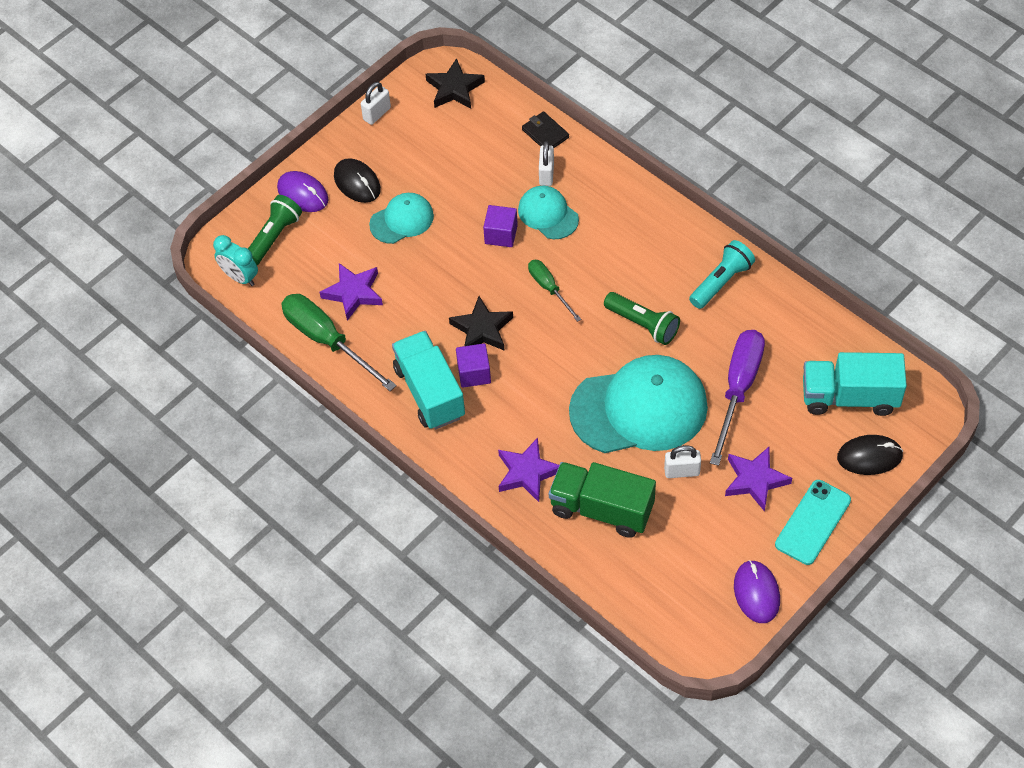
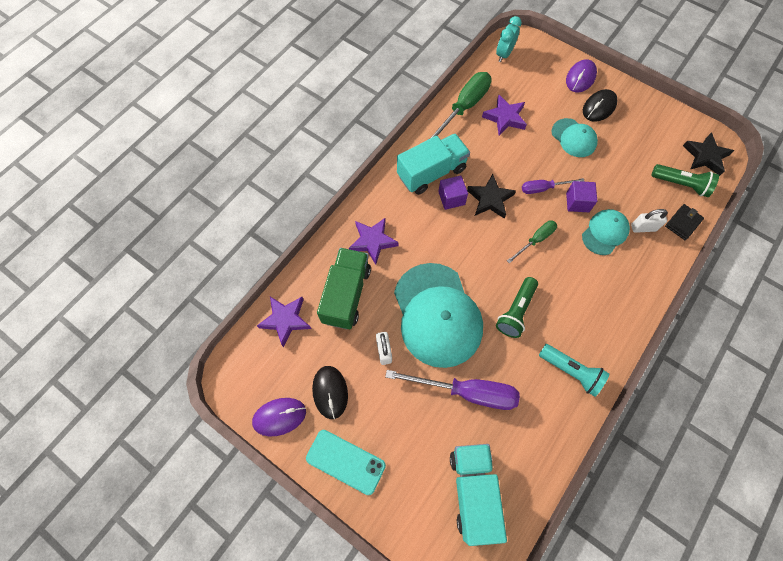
camera: 80 degrees right, 10 degrees up
(274, 237) = (540, 67): green flashlight -> green flashlight (681, 184)
(377, 114) = (664, 111): white padlock -> none
(474, 267) = (543, 188): none -> purple screwdriver
(755, 480) = (381, 410): purple star -> purple star (285, 320)
(869, 456) = (414, 512): black mouse -> black mouse (330, 392)

